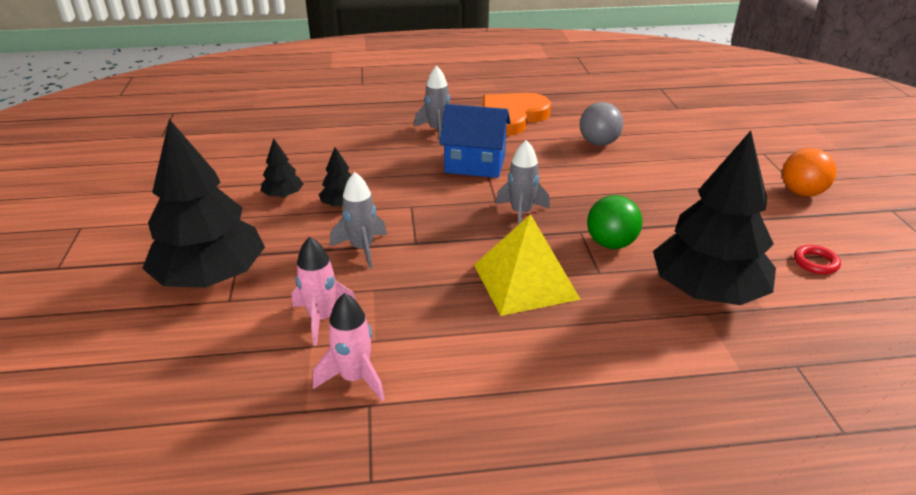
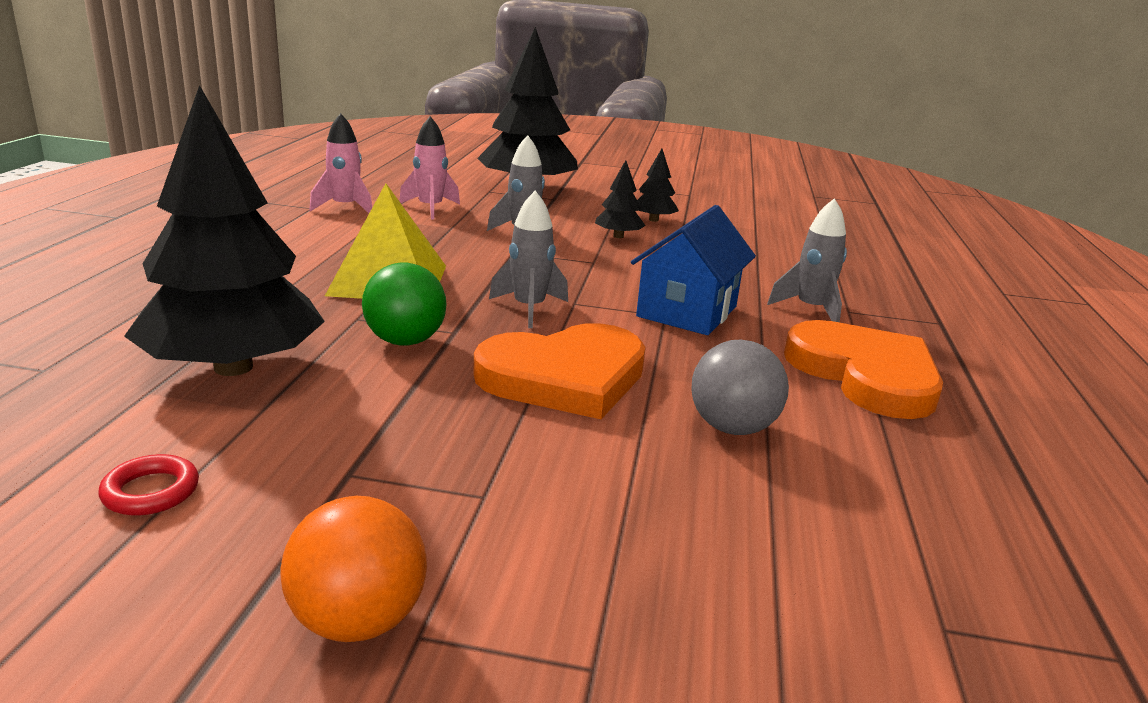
camera: 105 degrees right, 10 degrees down
(597, 186) = (565, 377): none -> orange heart

